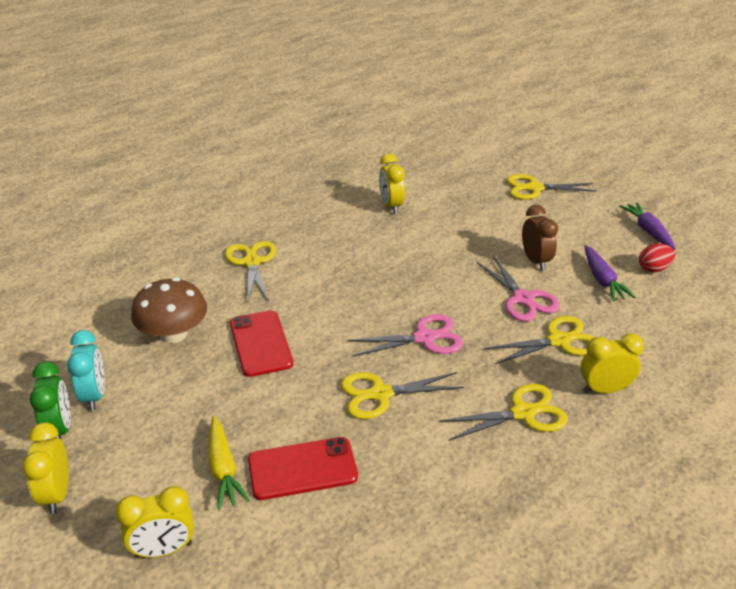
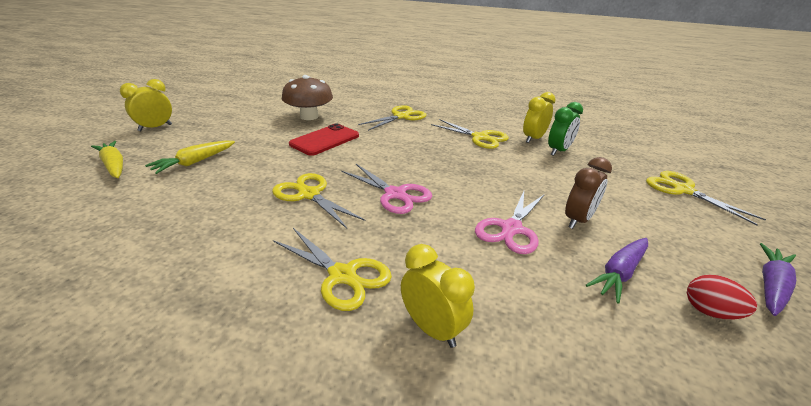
camera: 55 degrees right, 5 degrees down
(60, 429) = (208, 114): green clock -> green clock (558, 151)
(94, 396) = (240, 114): turquoise clock -> none
(164, 550) = (114, 166): yellow clock -> yellow carrot
(302, 468) = (206, 187): red phone -> none
(558, 341) = (476, 269): yellow scissors -> yellow scissors (480, 137)

